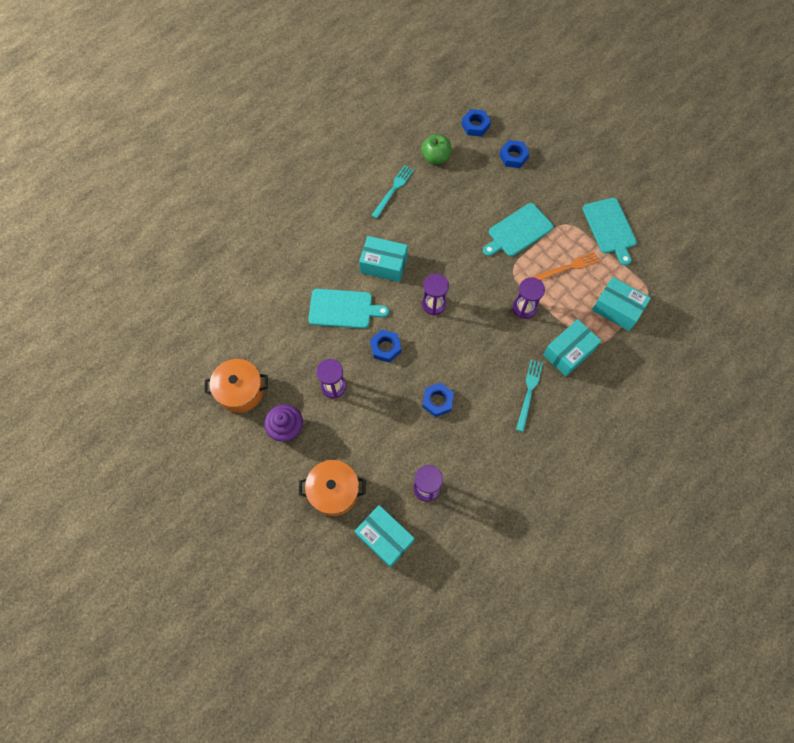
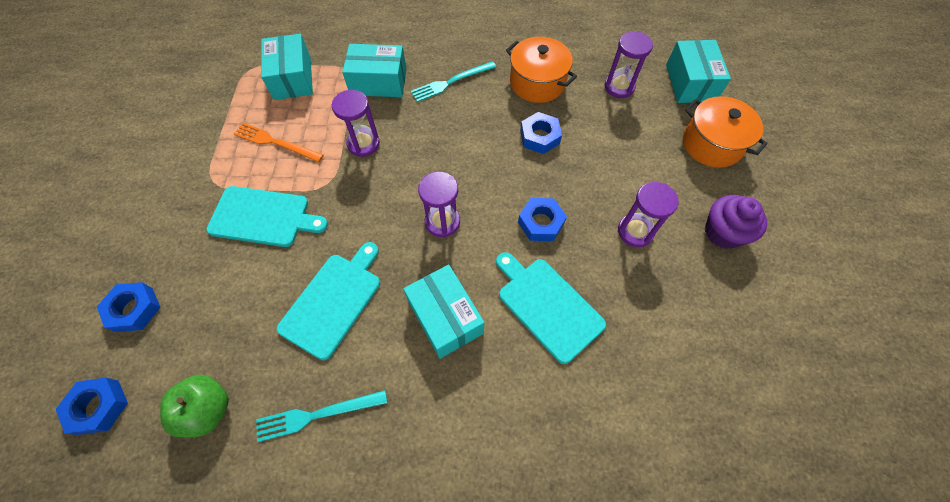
camera: 135 degrees left, 5 degrees down
(240, 391) = (755, 316): orange pot -> orange pot (537, 83)
(610, 228) = (186, 141): turquoise cutting board -> turquoise cutting board (333, 301)

